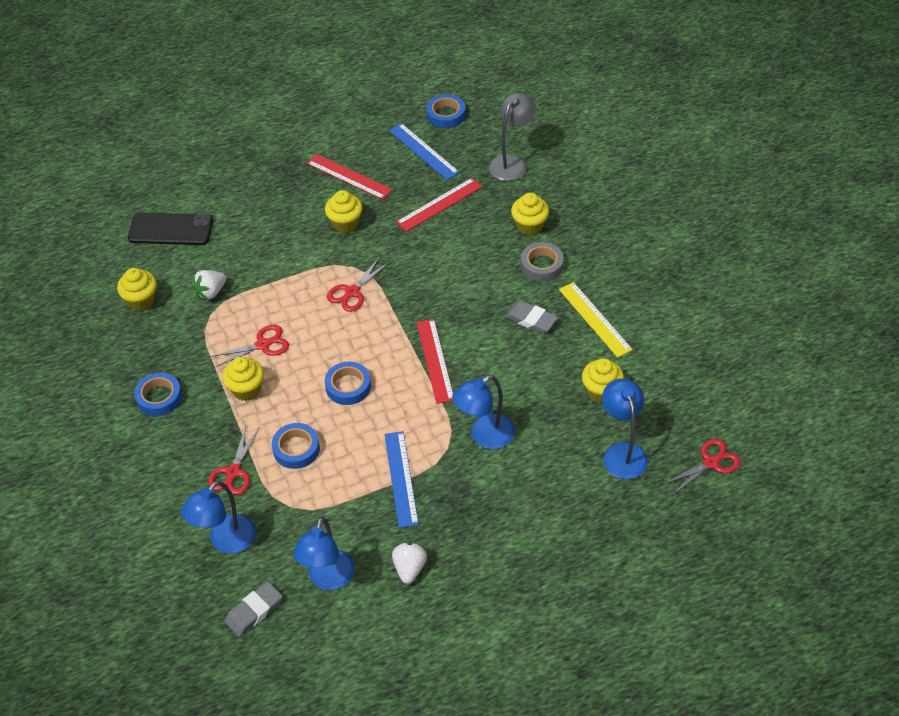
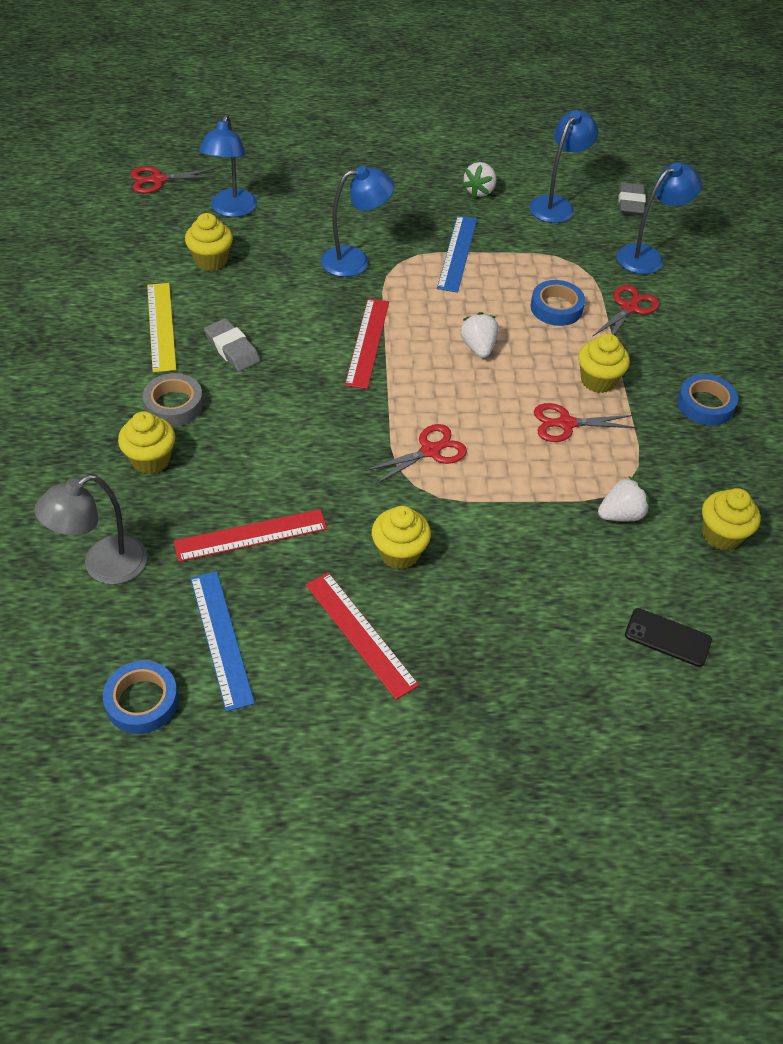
camera: 165 degrees left, 0 degrees up
(171, 229) = (667, 638): black phone -> black phone, size x0.62
(254, 611) = (630, 203): grey eraser -> grey eraser turned 60 degrees counterclockwise
(348, 386) = (478, 347): blue tape -> white strawberry

